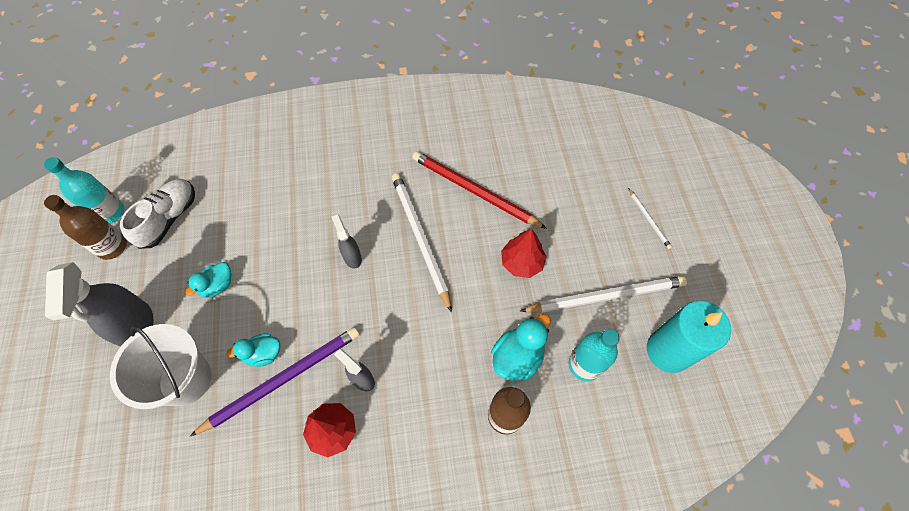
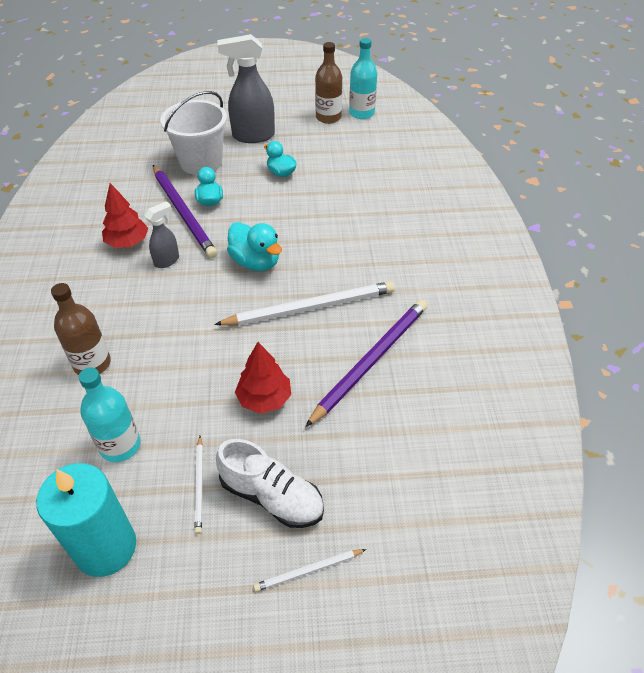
camera: 95 degrees right, 15 degrees down
(169, 218) = (353, 142): white shoe -> white shoe (272, 496)
(352, 257) = (296, 255): grey spray bottle -> none
(474, 191) = (371, 361): red pencil -> purple pencil
(517, 356) = (150, 381): turquoise duck -> turquoise duck (256, 262)
(606, 296) = (199, 485): white pencil -> white pencil, size x0.47

